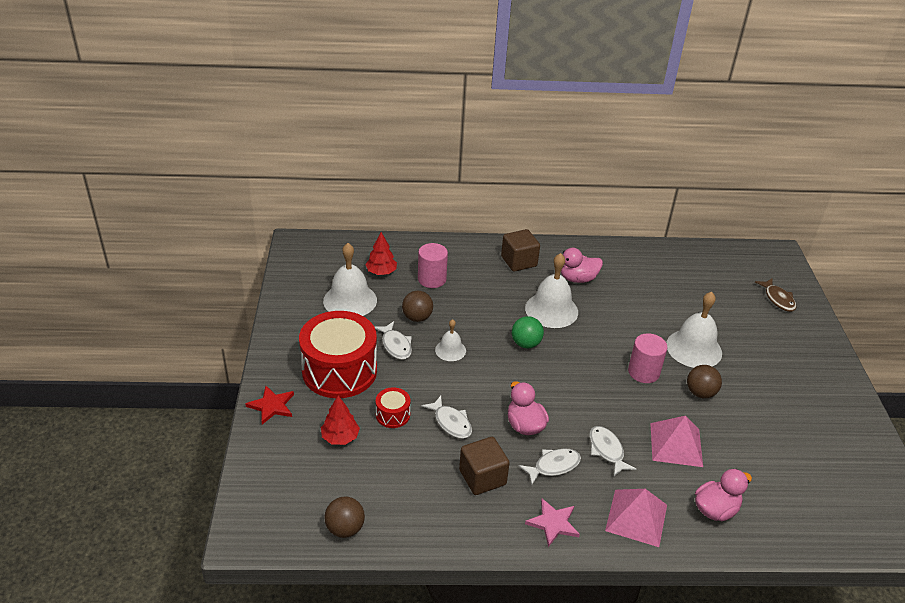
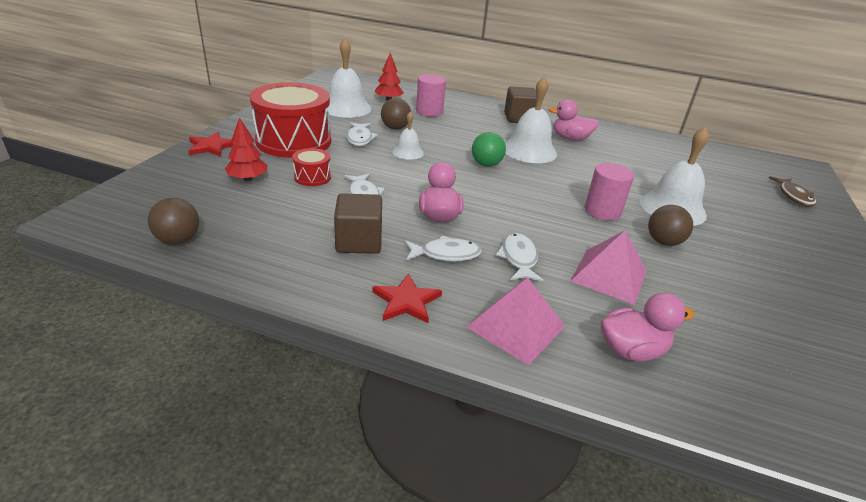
camera: 20 degrees right, 5 degrees down
(553, 523) = (406, 301): pink star -> red star

